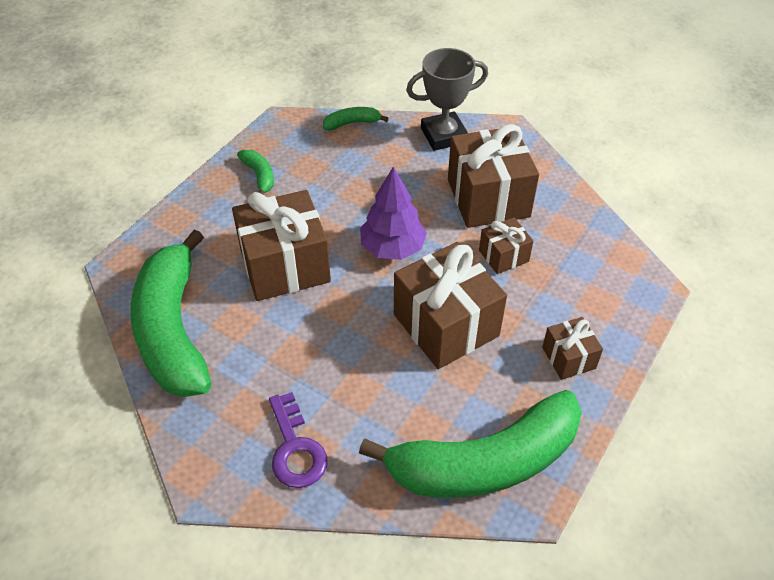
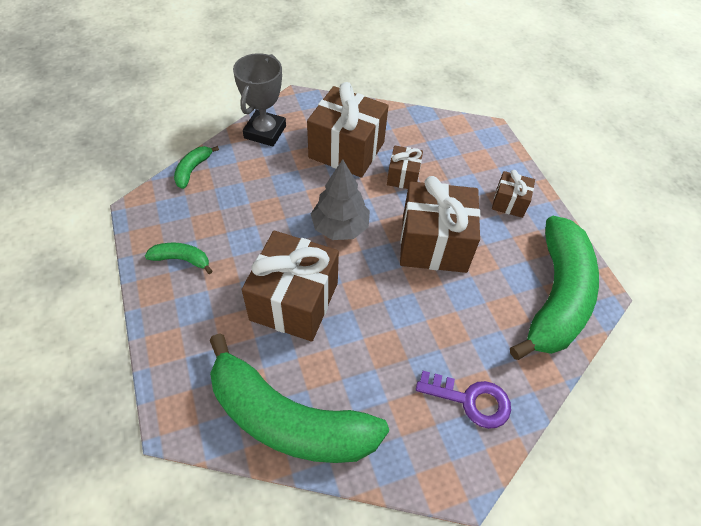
camera: 55 degrees left, 5 degrees up
(392, 248) = (340, 227): purple tree -> grey tree

